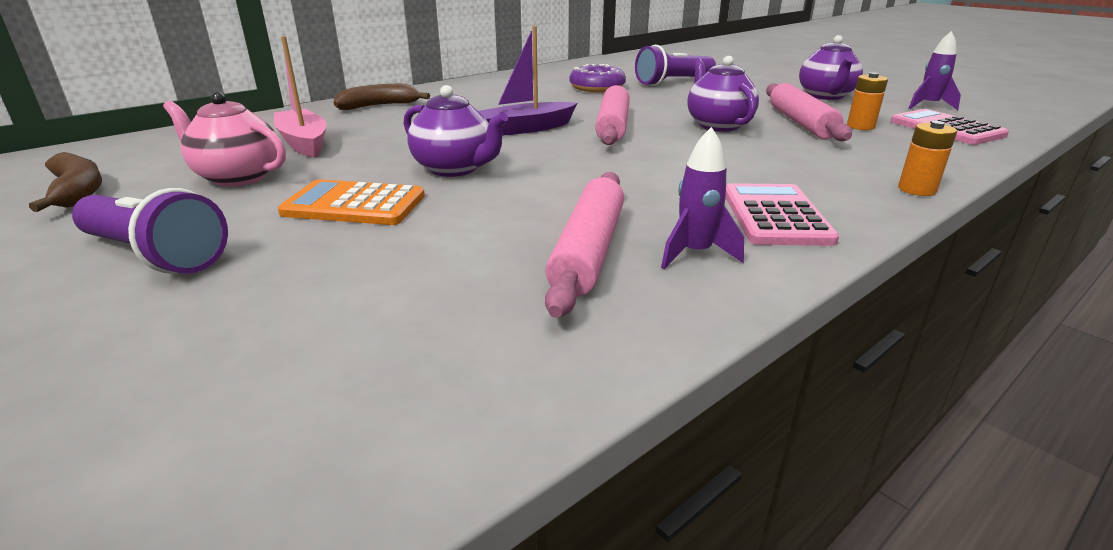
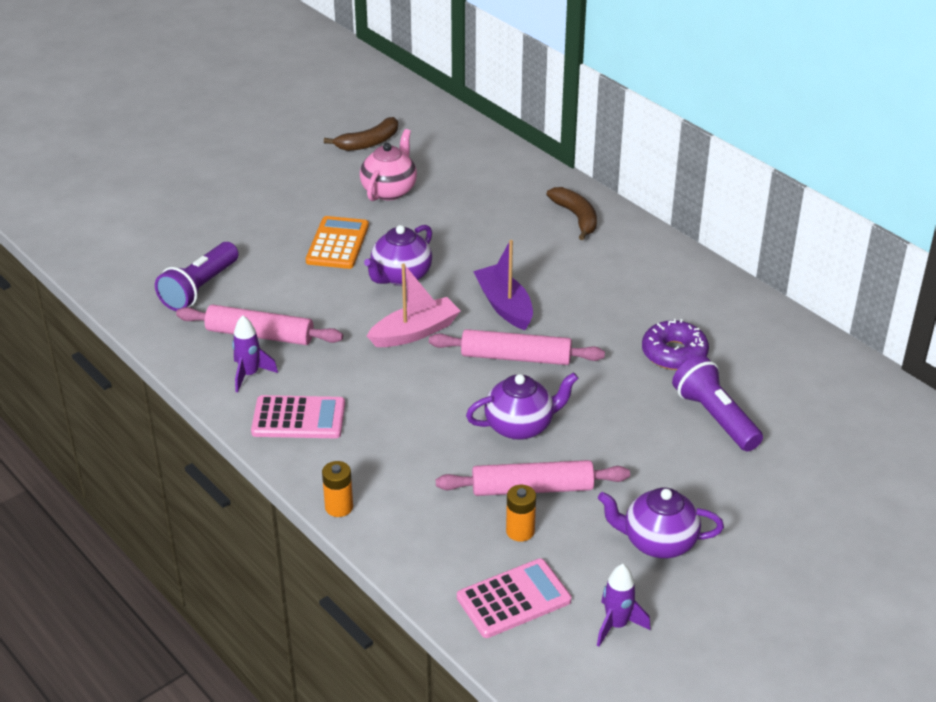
camera: 90 degrees right, 10 degrees up
(155, 255) = (278, 195): purple flashlight -> purple flashlight (200, 289)
(304, 143) = (463, 200): pink boat -> pink boat (415, 332)

